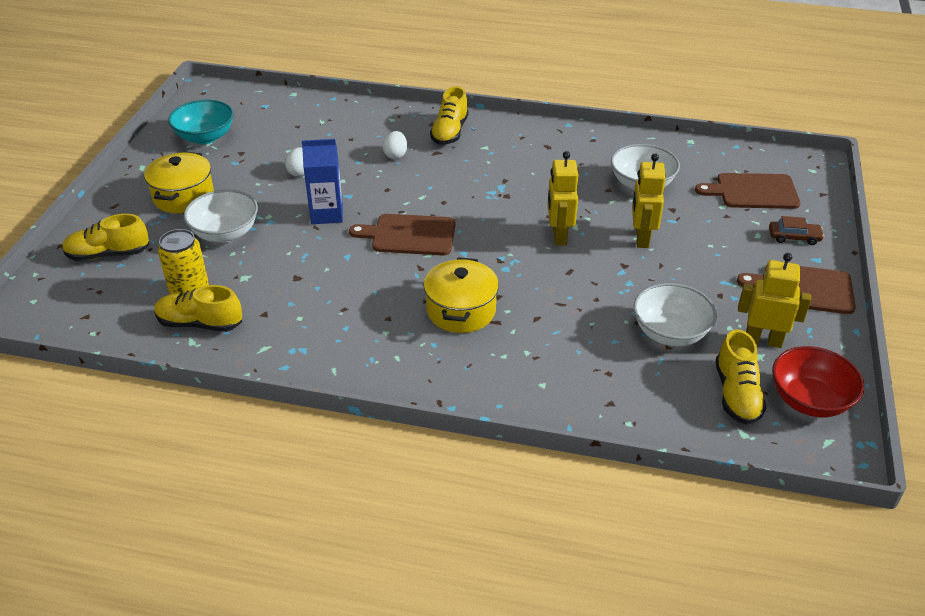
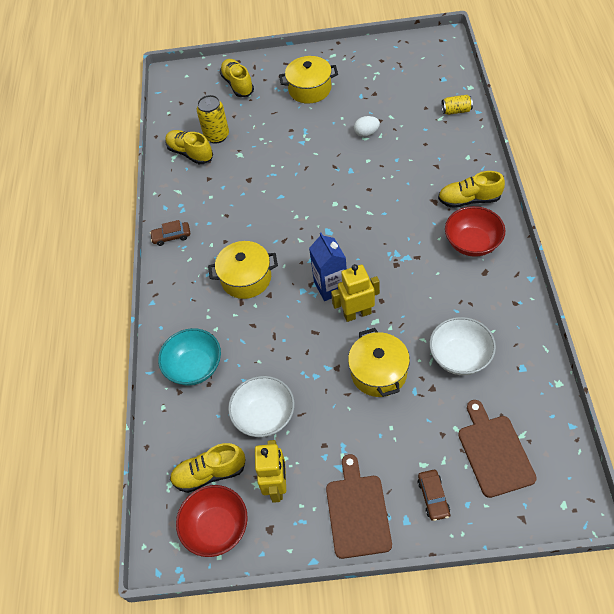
camera: 80 degrees right, 15 degrees up
(200, 323) = (190, 153): yellow shoe -> yellow shoe turned 45 degrees counterclockwise
(205, 137) = (383, 67): turquoise bowl -> turquoise bowl (194, 367)
(225, 233) = (280, 126): white bowl -> none
(320, 109) = (456, 111): none -> yellow can
(327, 214) = (323, 167): blue carton -> blue carton (331, 286)
(344, 369) = (171, 236): none -> brown car
(395, 155) = (417, 178): white egg -> none
(409, 235) = (318, 221): brown cutting board -> none
(507, 144) = (472, 243): none -> red bowl
(641, 238) = (378, 372): yellow robot -> yellow pot

